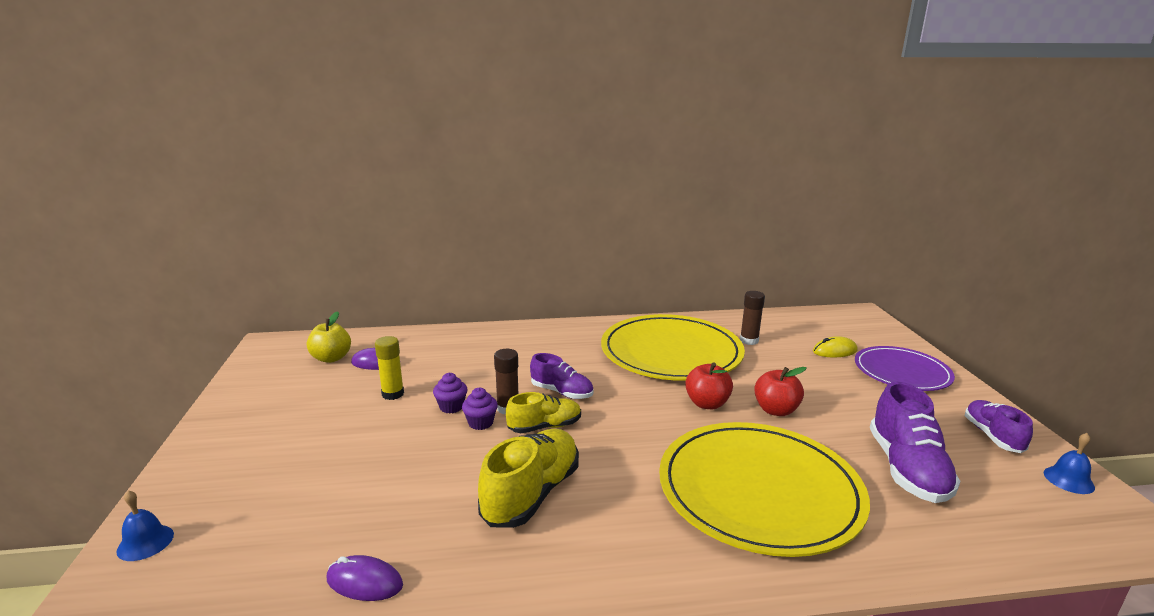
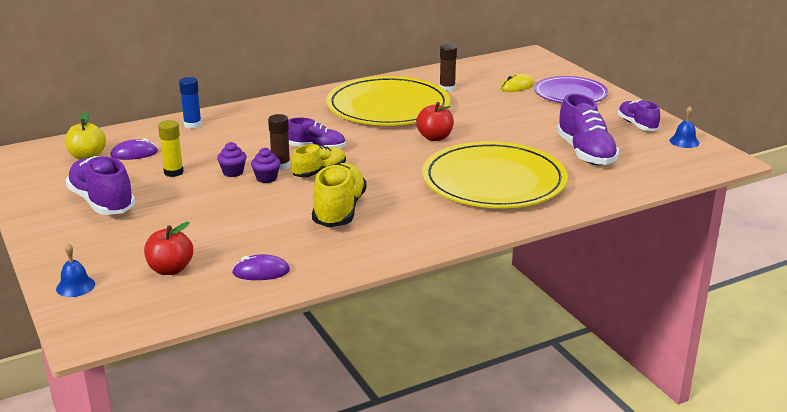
camera: 20 degrees left, 5 degrees up
(291, 419) = (102, 202): none -> purple shoe
(457, 339) = (192, 125): none -> blue glue stick
(776, 410) = (487, 133): red apple -> red apple (170, 269)

